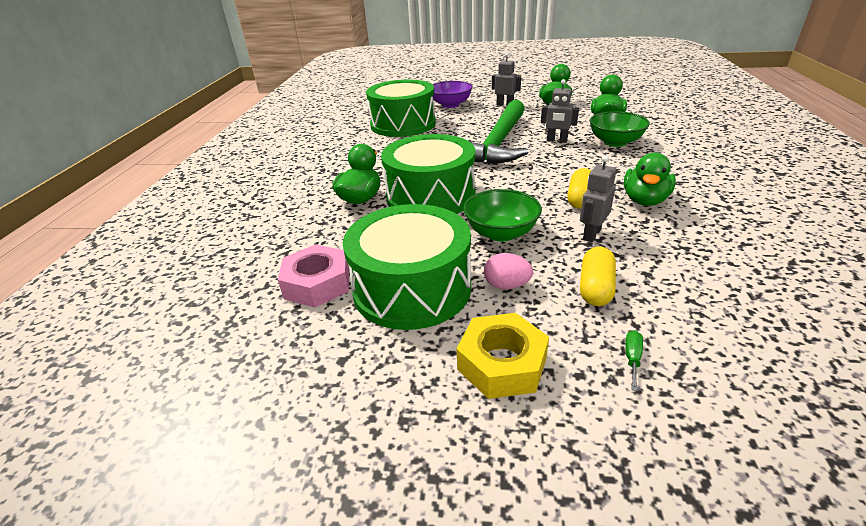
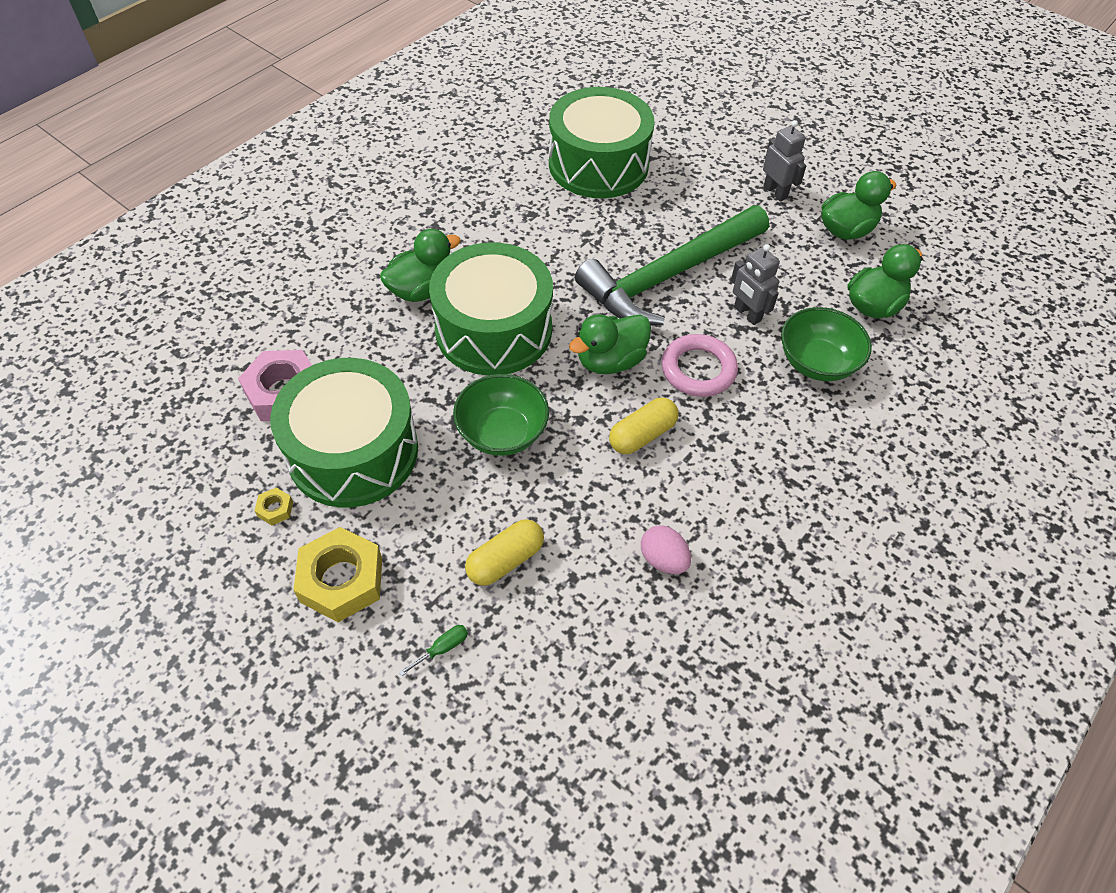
camera: 30 degrees right, 20 degrees up
(390, 351) = (275, 509): none -> yellow nut
(450, 105) = (704, 150): purple bowl -> none
(506, 285) = (433, 503): pink egg -> pink egg (663, 559)
(566, 165) = (698, 369): none -> pink ring
(591, 234) = (586, 494): grey robot -> none
(644, 200) = (708, 484): green duck -> green duck (610, 361)

